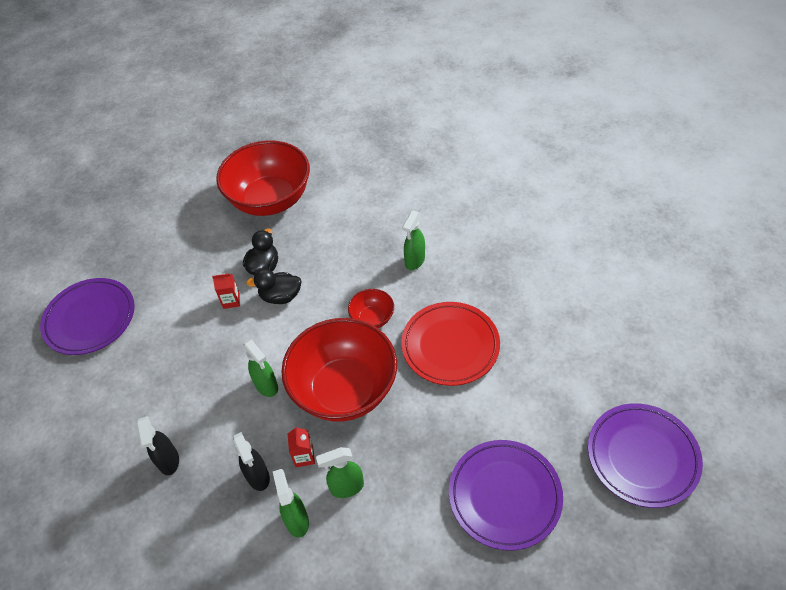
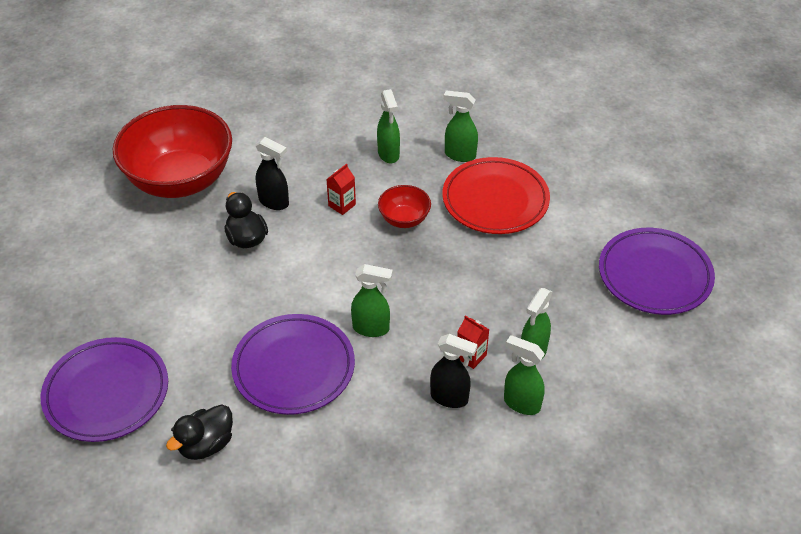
camera: 45 degrees left, 5 degrees down
(169, 461) = (352, 445): black spray bottle -> black spray bottle (274, 202)
(231, 301) = (248, 285): red carton -> red carton (342, 205)
(280, 296) = (295, 253): black duck -> black duck (206, 444)
(344, 389) = (445, 286): red bowl -> none
(463, 292) = (459, 155): none -> green spray bottle
(642, 456) = (715, 188): purple plate -> purple plate (293, 368)

